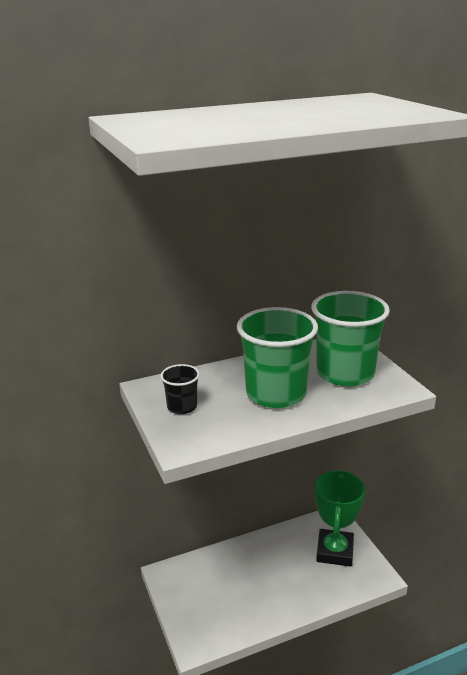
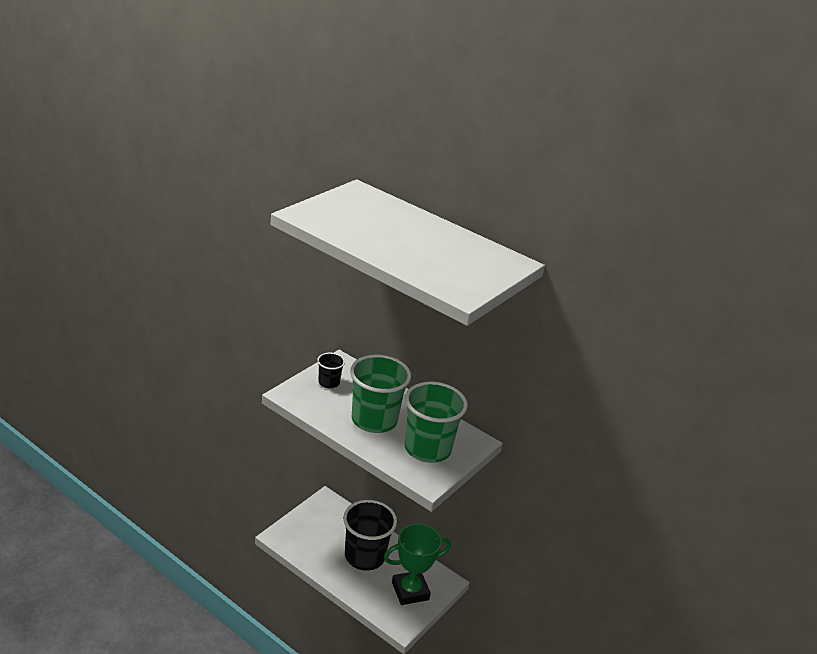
camera: 55 degrees right, 5 degrees up
(269, 571) = (364, 556): none -> black cup

